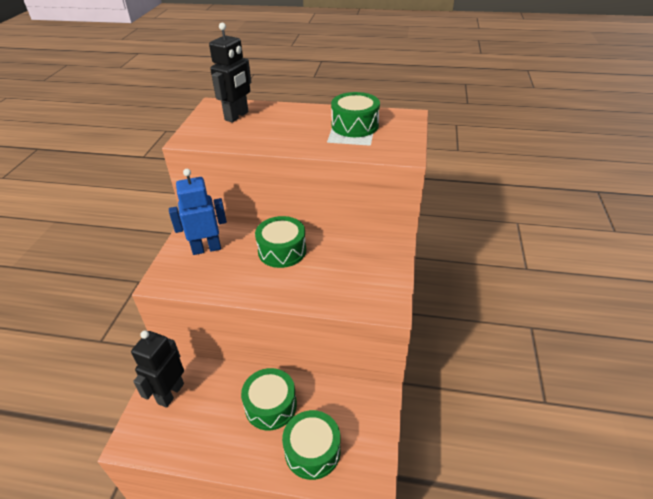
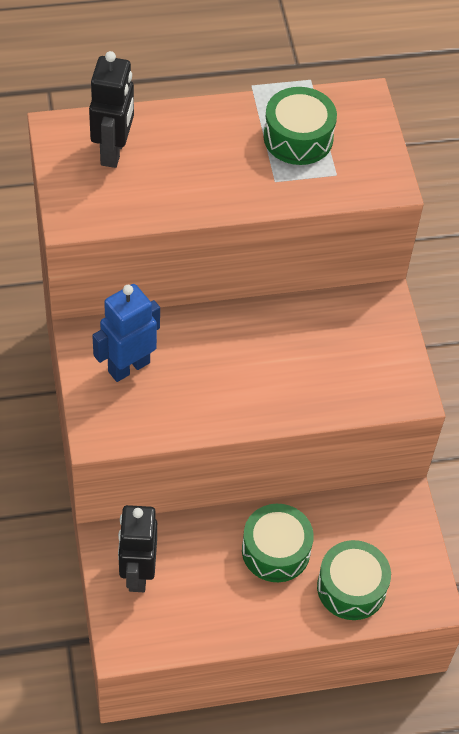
camera: 25 degrees left, 15 degrees up
(282, 251) = (236, 343): green drum -> none

